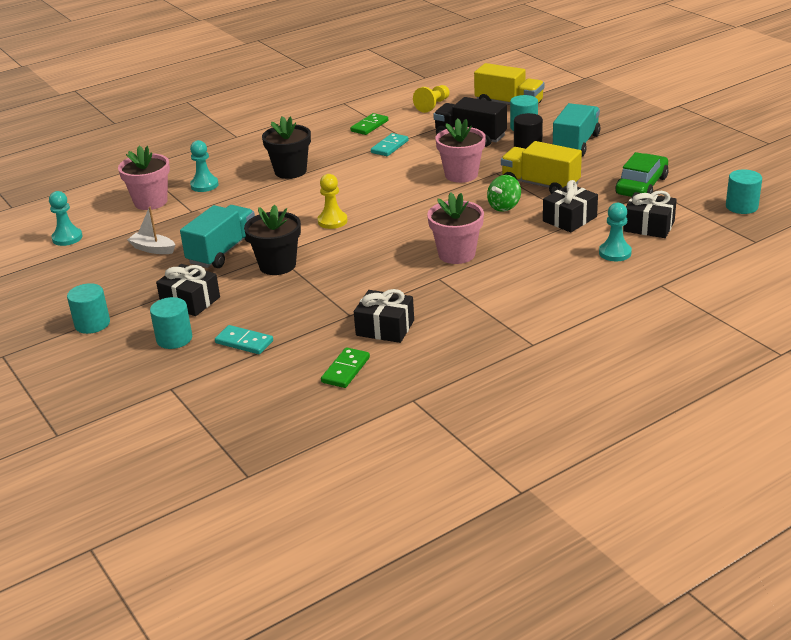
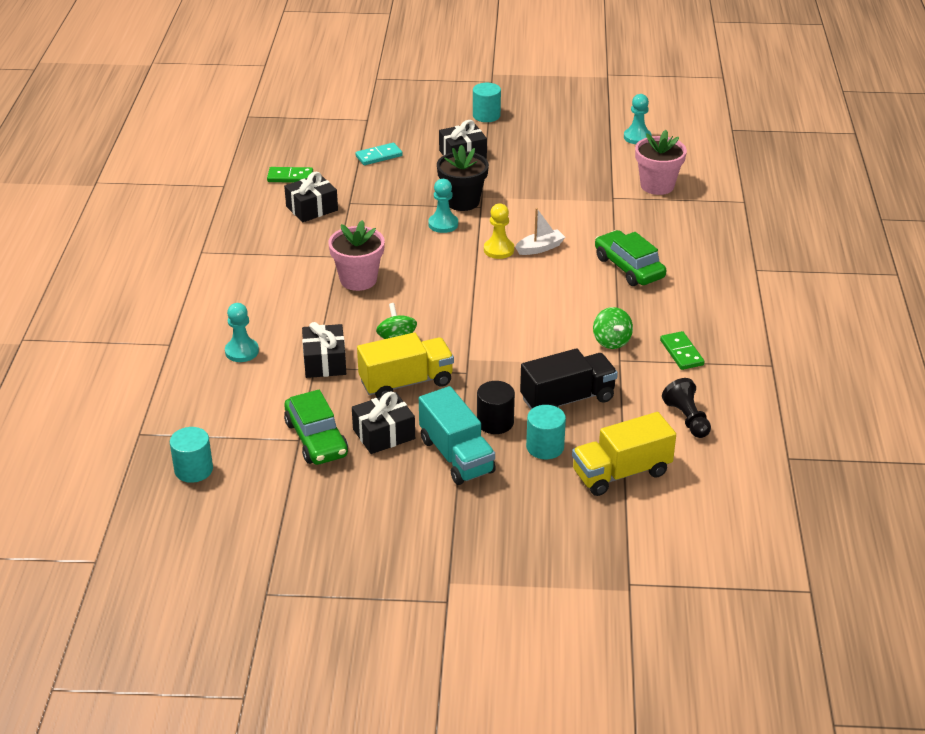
camera: 125 degrees right, 5 degrees up
(153, 249) = (566, 163): white boat -> white boat (540, 248)
(174, 339) = (422, 135): turquoise cylinder -> none
(204, 185) = (658, 218): turquoise pawn -> turquoise pawn (443, 224)
(222, 251) = (519, 188): turquoise truck -> none
(290, 171) = (629, 267): black flower pot -> green car
(345, 370) = (290, 177): green domino -> green domino turned 60 degrees counterclockwise
(389, 147) = (611, 341): turquoise domino -> green spinning top
(433, 105) = (687, 419): yellow pawn -> black pawn
(461, 175) = (490, 351): pink flower pot -> none
(649, 226) = (249, 395): black gift -> black gift (384, 434)

